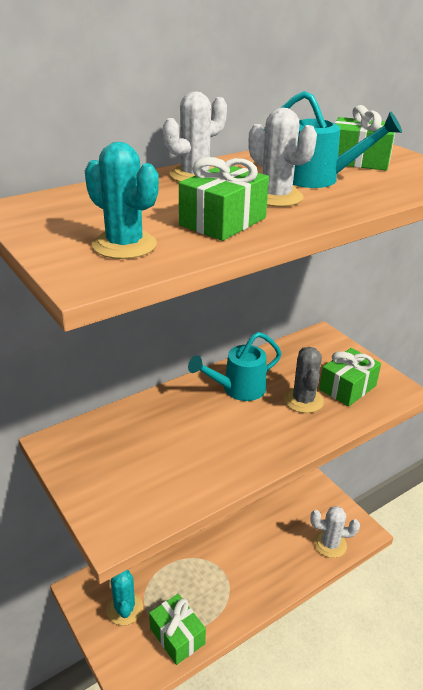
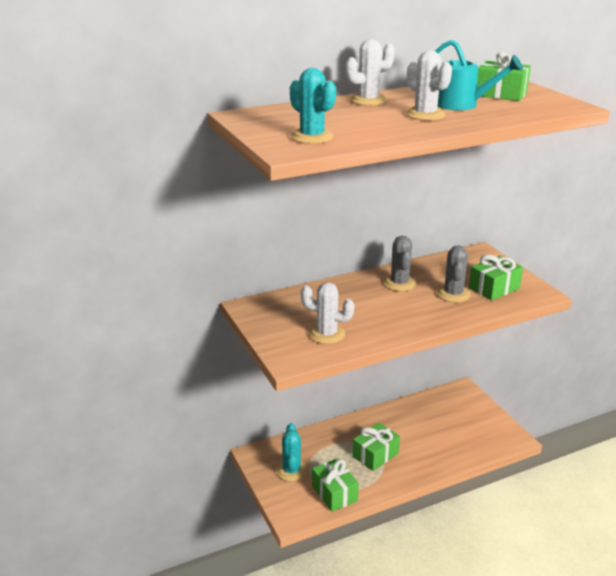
camera: 10 degrees right, 5 degrees down
(223, 222) = (382, 127): green gift -> green gift (375, 455)
(238, 389) = (399, 283): turquoise watering can -> grey cactus
(330, 544) = (480, 444): white cactus -> white cactus (327, 334)

